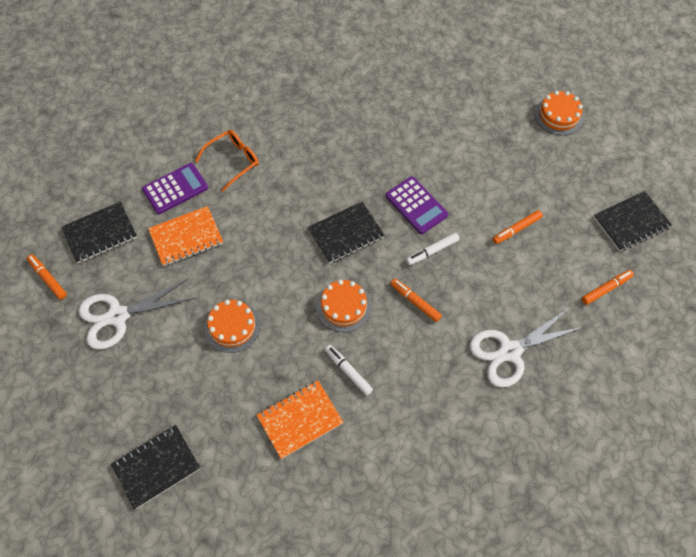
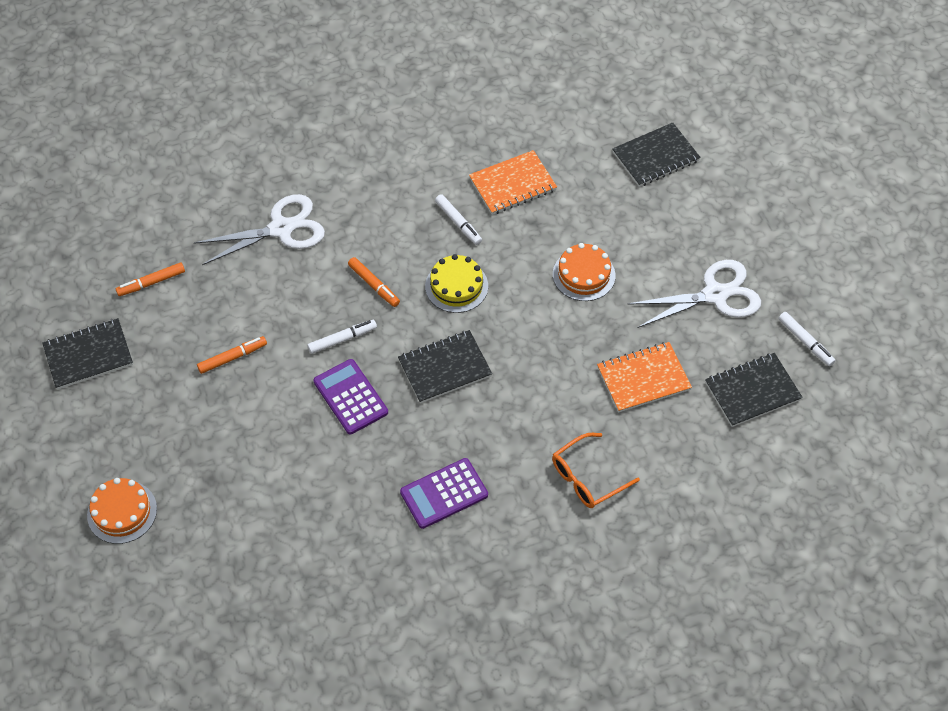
camera: 175 degrees left, 5 degrees down
(48, 279) = (805, 341): orange marker -> white marker
(175, 189) = (663, 443): purple calculator -> purple calculator (444, 493)
(343, 306) = (456, 286): orange cake -> yellow cake

